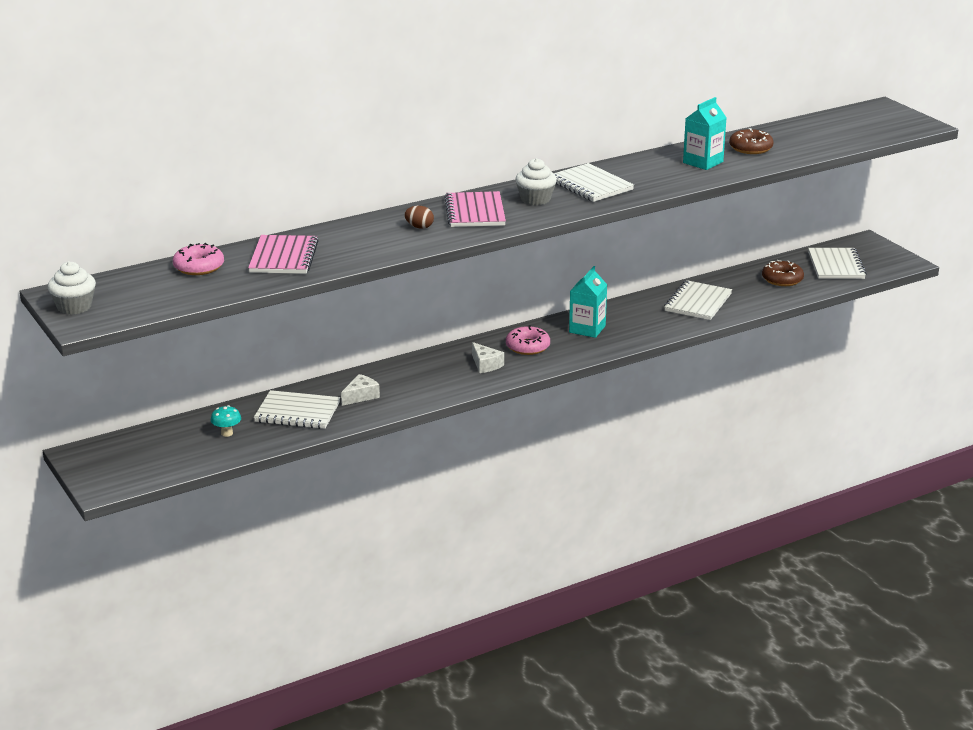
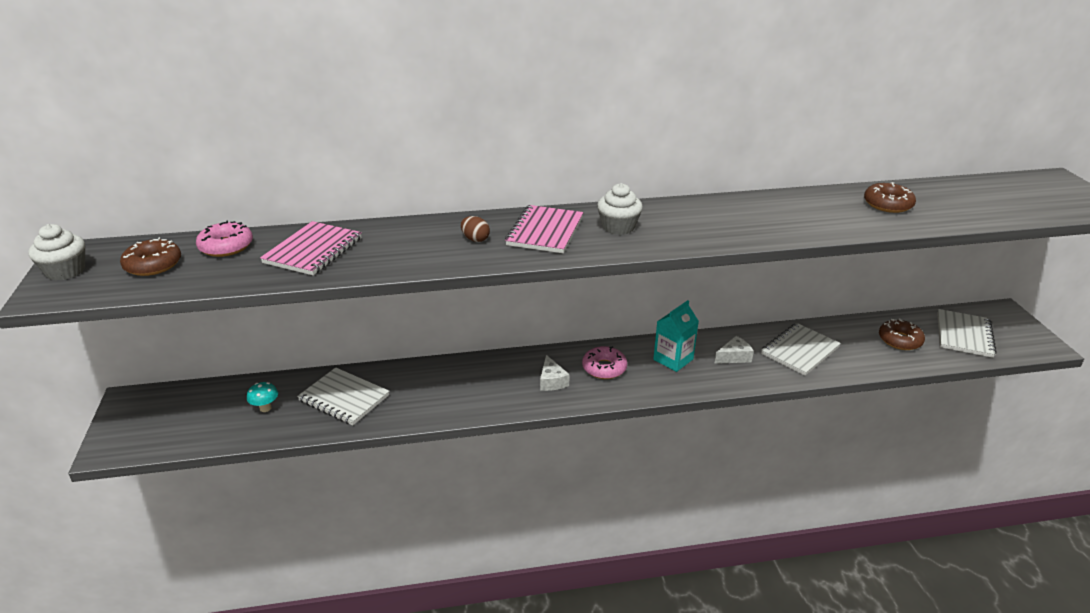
camera: 20 degrees right, 5 degrees up
(150, 290) = (153, 265): none -> brown donut
(361, 396) = (413, 392): white cheese -> white cheese (734, 357)
(590, 185) = (687, 220): white notebook -> none
(703, 162) = (826, 213): turquoise carton -> none

